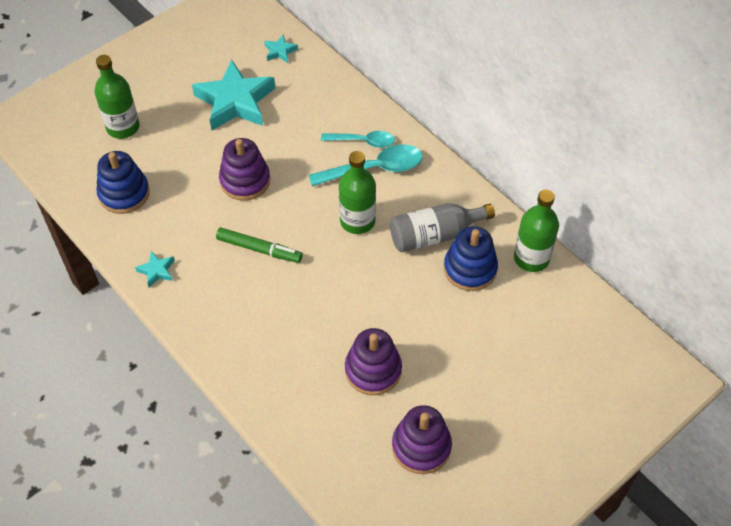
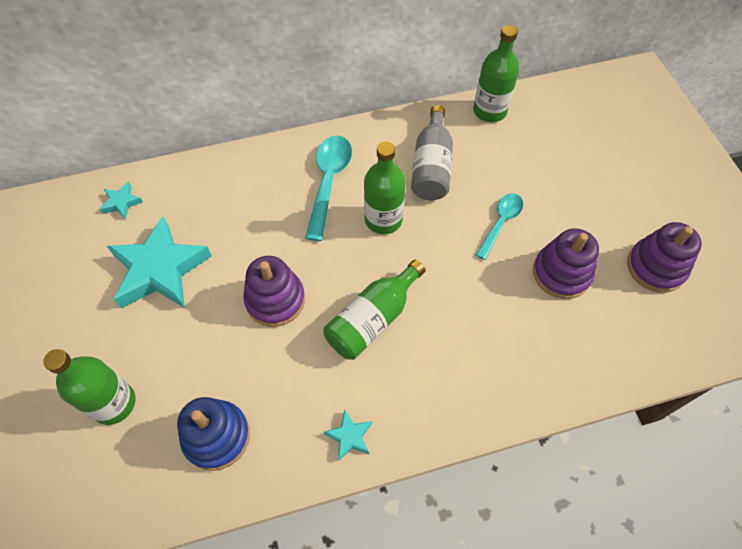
camera: 65 degrees left, 5 degrees up
(259, 249) = (373, 319): green marker -> green bottle
(363, 141) = (290, 178): turquoise spoon -> turquoise spoon (500, 223)
(470, 269) = (481, 156): blue stacking toy -> none

